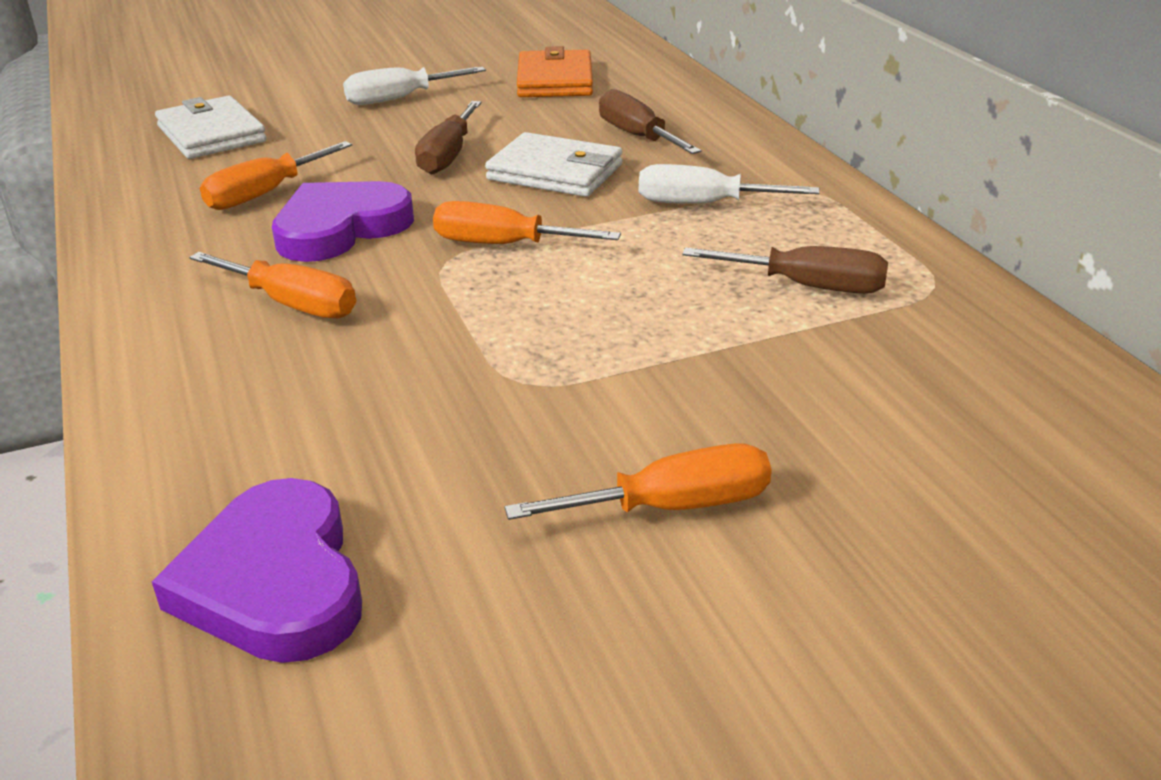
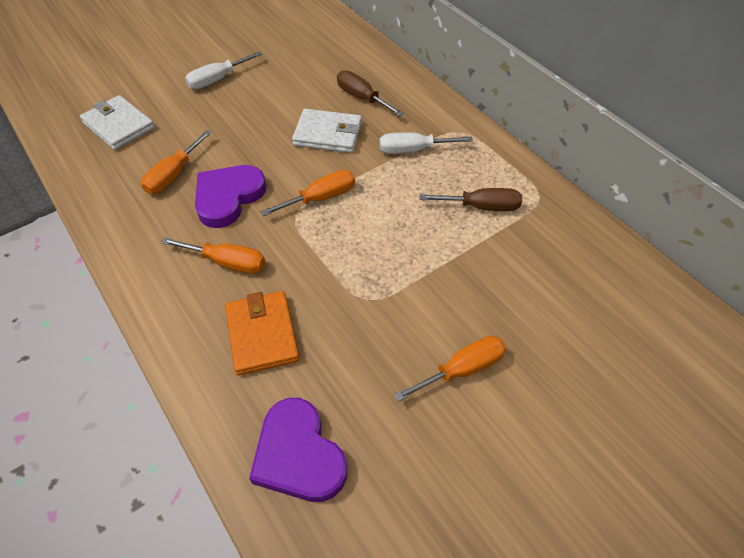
camera: 15 degrees left, 20 degrees up
(448, 156) = (264, 128): brown screwdriver -> none
(503, 245) = (321, 198): orange screwdriver -> orange screwdriver turned 150 degrees clockwise
(555, 80) = (300, 53): orange wallet -> orange wallet (262, 334)

